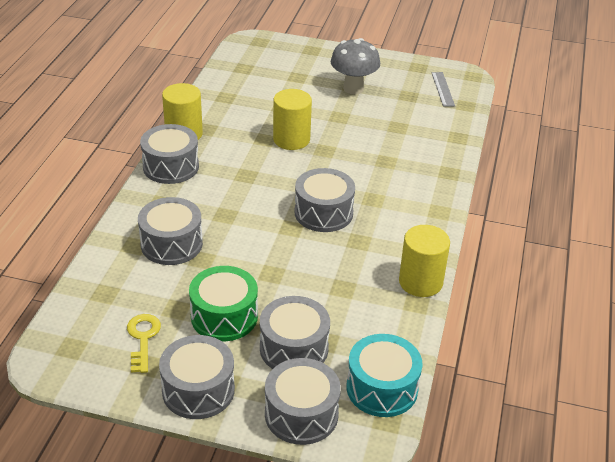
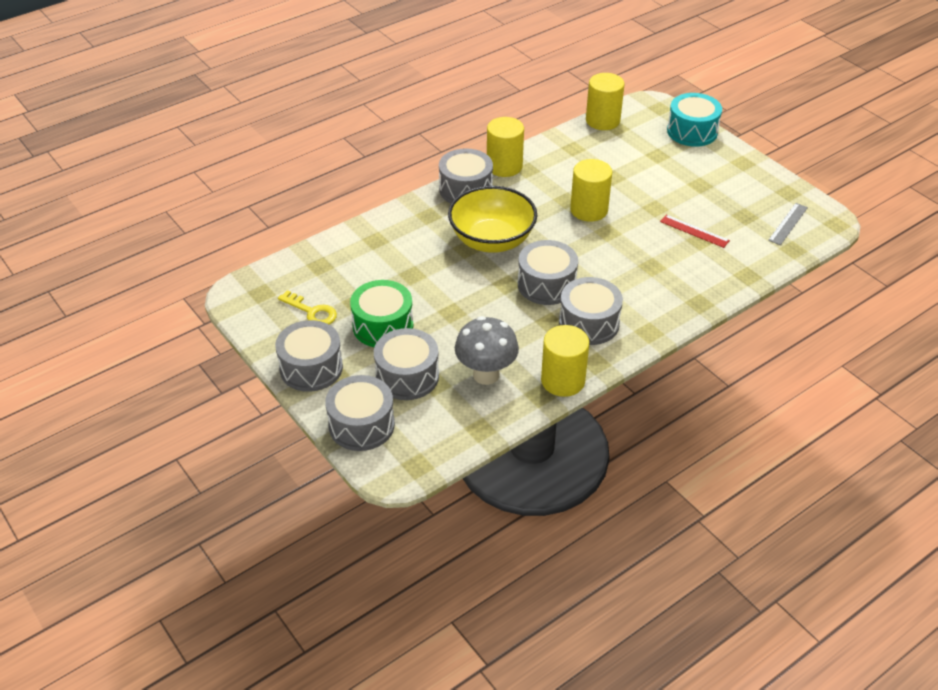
camera: 40 degrees right, 5 degrees up
(143, 338) = (312, 312): yellow key -> yellow key turned 90 degrees clockwise
(171, 244) = (402, 252): grey drum -> grey drum (589, 323)
(226, 67) = (602, 120): none -> yellow cylinder
(240, 198) = (492, 240): none -> yellow bowl
(353, 88) = (698, 187): grey mushroom -> grey mushroom (486, 375)
(382, 388) = (439, 441): turquoise drum -> turquoise drum (692, 131)
(386, 121) = (694, 231): none -> red ruler

